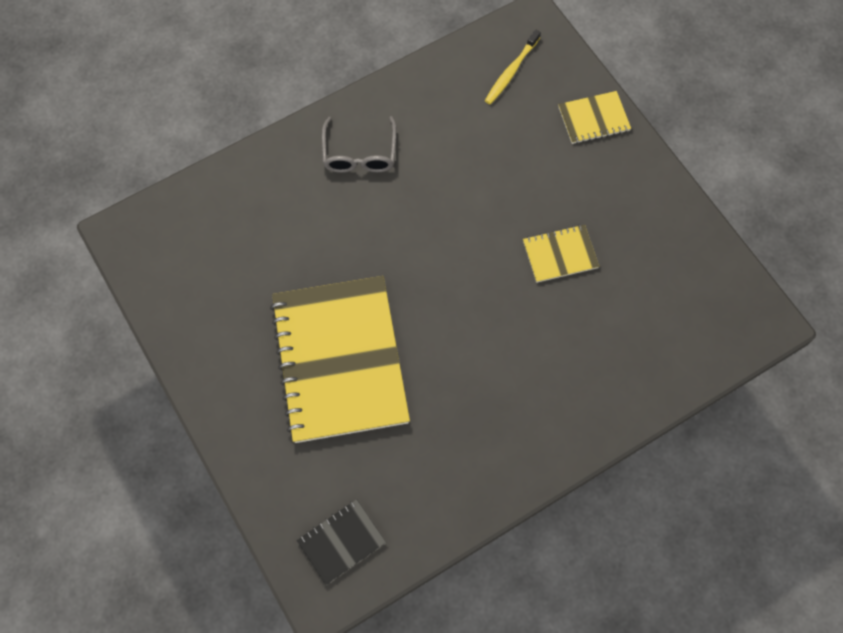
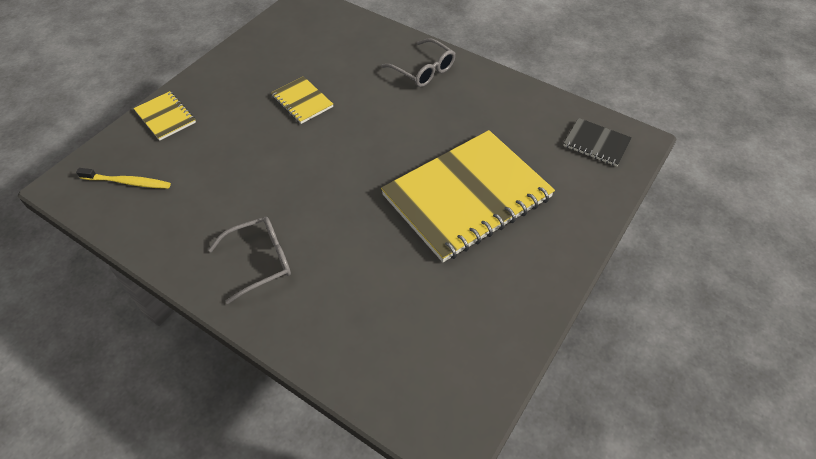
camera: 115 degrees left, 15 degrees down
(557, 408) = (423, 70): none -> grey glasses

